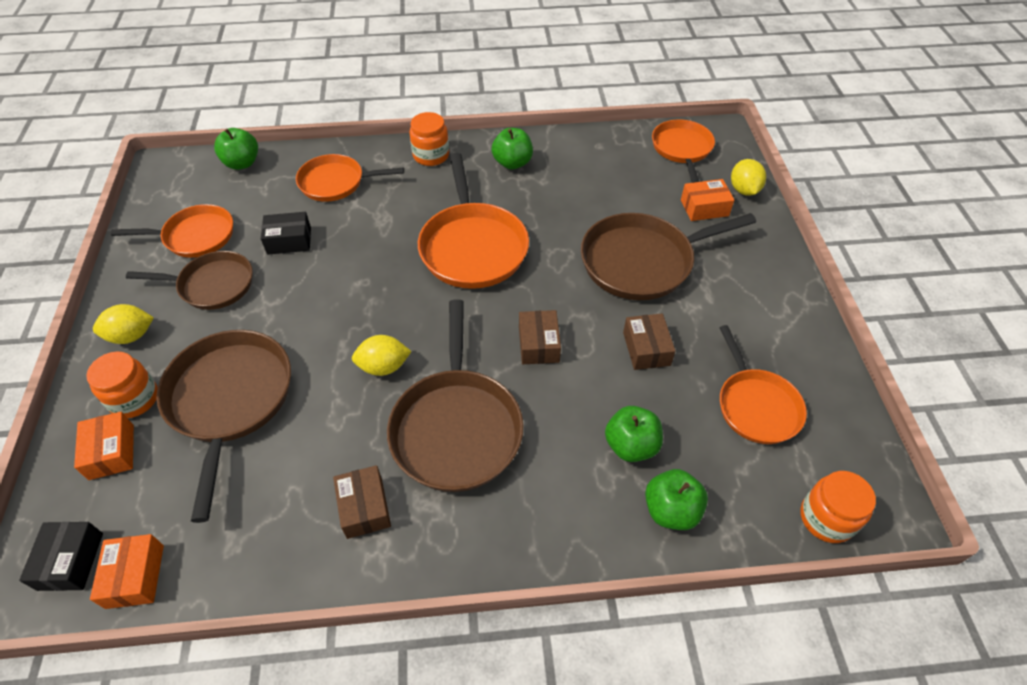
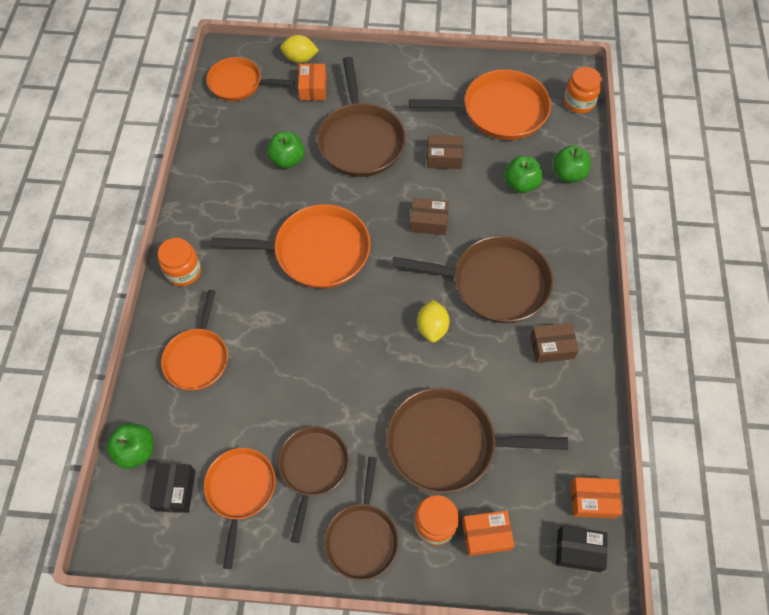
camera: 80 degrees left, 10 degrees up
(131, 336) = (362, 537): yellow lemon -> brown pan
(289, 241) = (270, 400): black box -> black box (175, 490)
(512, 163) = (216, 207): green apple -> green apple (287, 160)
(756, 405) = (499, 111): orange pan -> orange pan, size x1.55

